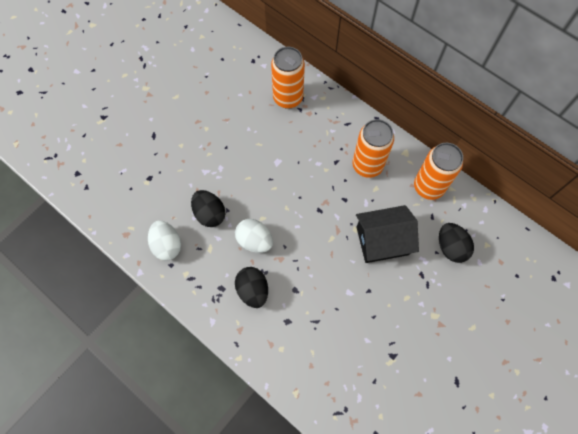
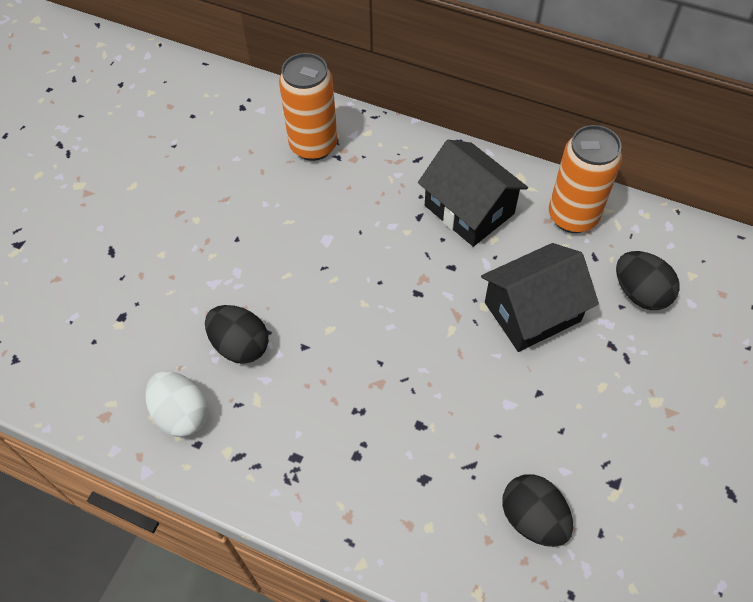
camera: 15 degrees left, 10 degrees down
(253, 290) = (350, 446): black egg -> black egg (533, 518)
(254, 241) = (328, 367): white egg -> none
(367, 165) = (469, 209): orange can -> black house

